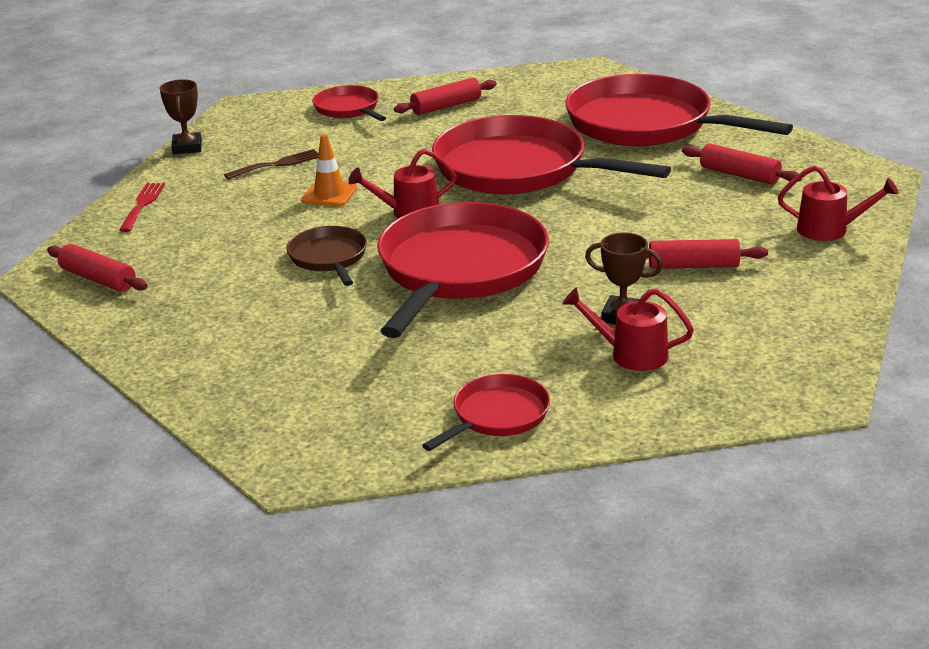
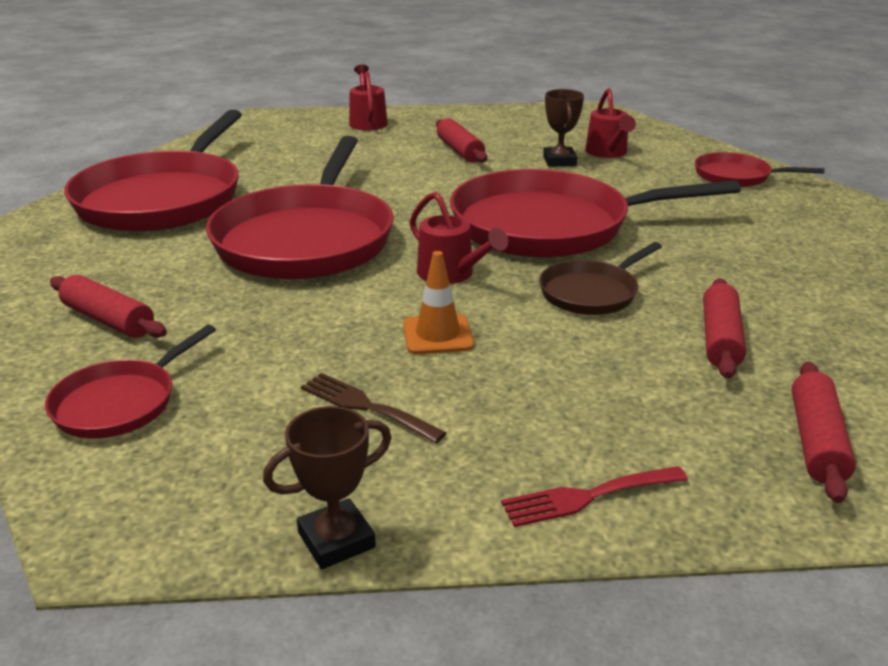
camera: 115 degrees left, 0 degrees up
(739, 175) = (279, 153): red rolling pin -> red rolling pin (720, 339)

